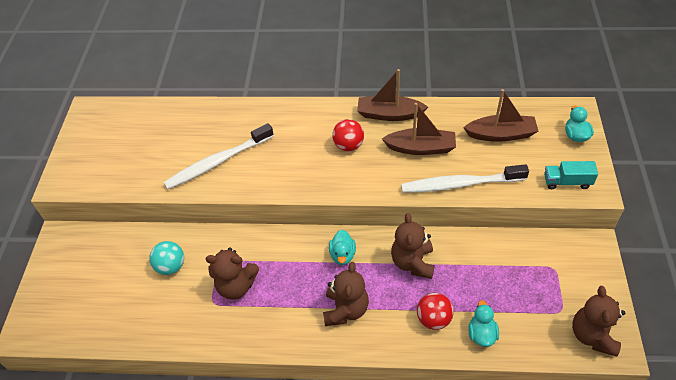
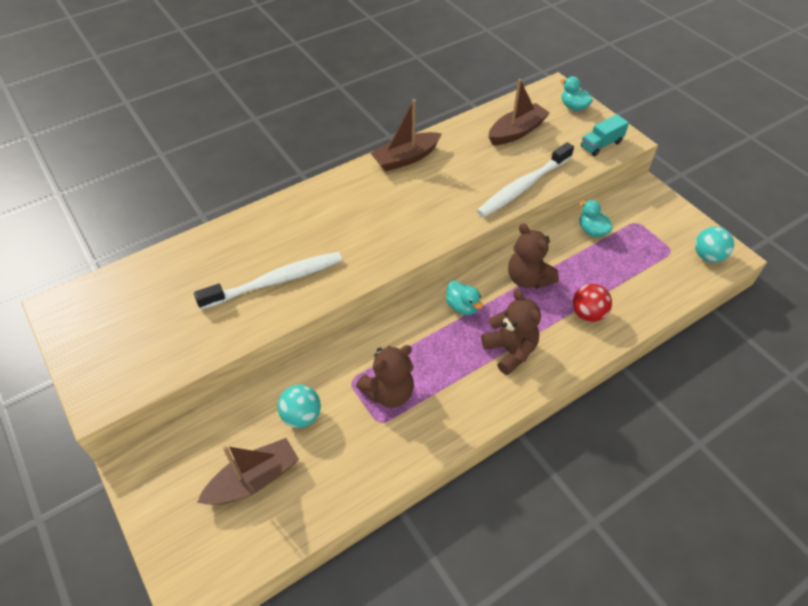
camera: 40 degrees left, 0 degrees up
(218, 162) = (275, 281): white toothbrush -> white toothbrush turned 135 degrees counterclockwise
(348, 145) = (394, 202): red ball -> none
(421, 148) = (461, 173): brown boat -> brown boat (253, 480)
(481, 334) = (633, 303): turquoise duck -> turquoise duck (592, 231)
(592, 335) = (707, 256): brown teddy bear -> turquoise ball

